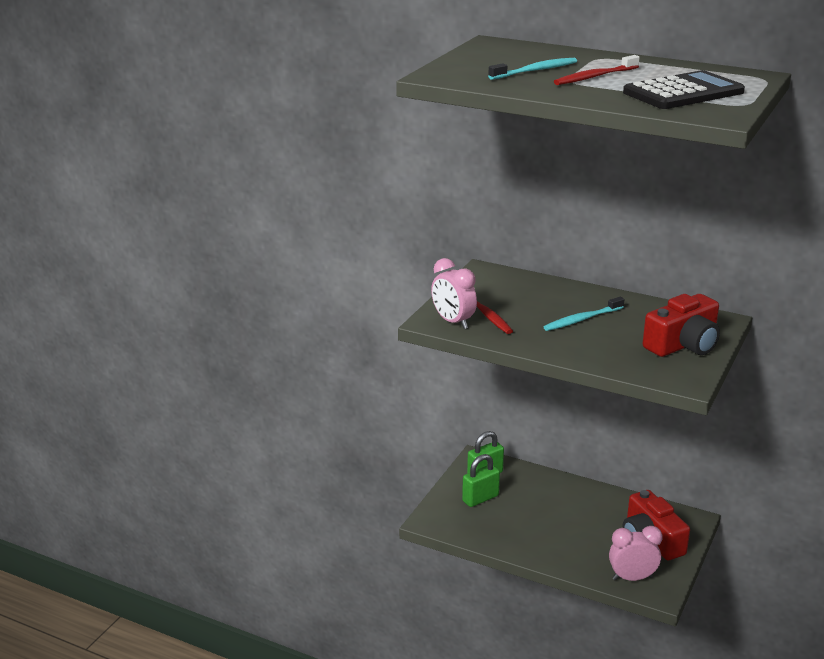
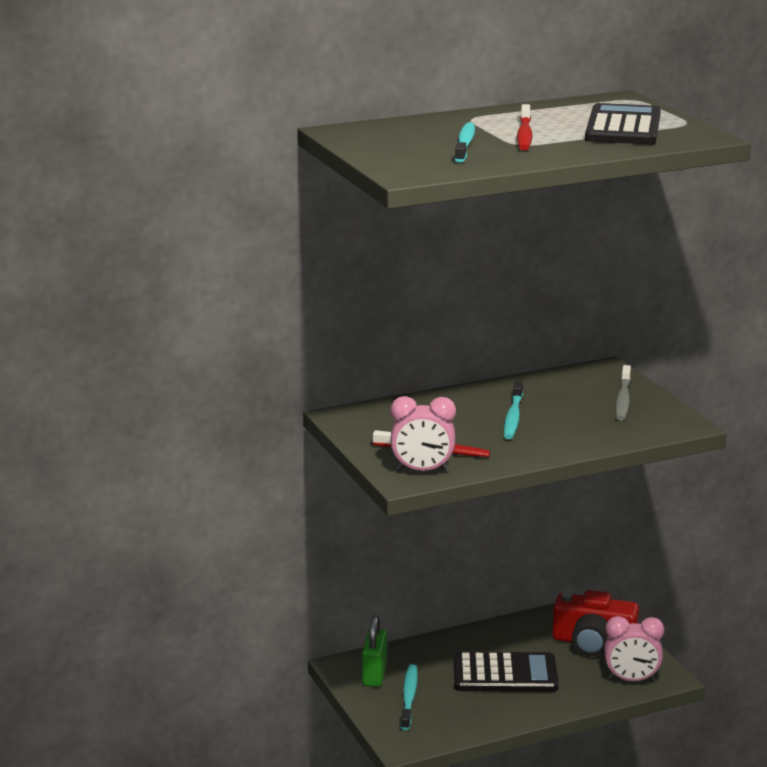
camera: 50 degrees left, 5 degrees down
(480, 498) = (409, 697): green padlock -> turquoise toothbrush
(558, 522) = (505, 674): none -> black calculator
(632, 578) = (631, 680): pink clock -> pink clock turned 120 degrees counterclockwise
(683, 344) = (623, 399): red camera -> grey toothbrush

